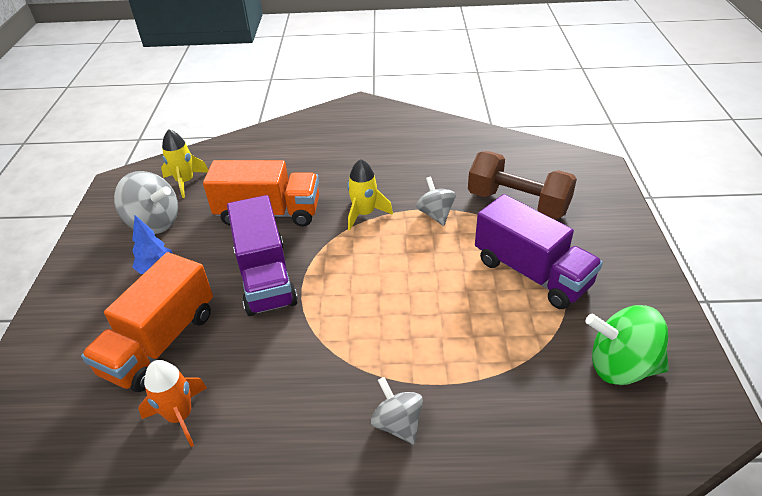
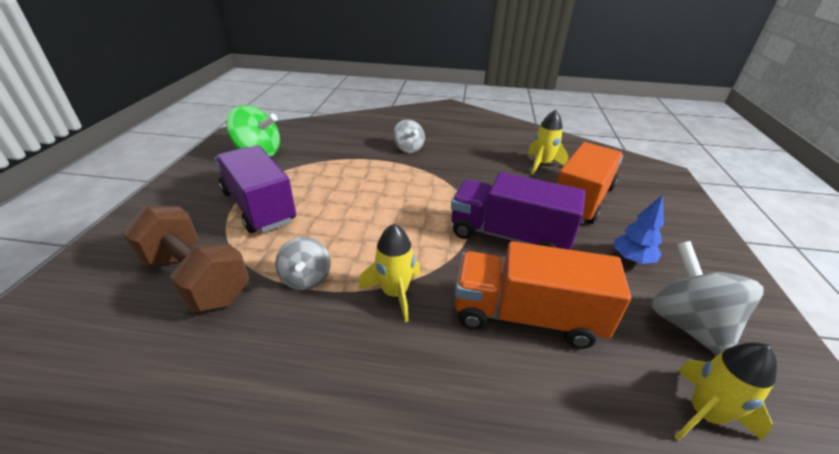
camera: 175 degrees left, 5 degrees down
(154, 223) = (687, 324): grey spinning top -> grey spinning top turned 45 degrees clockwise
(180, 416) = (542, 164): orange rocket -> yellow rocket
(265, 277) = (509, 236): purple truck -> purple truck turned 60 degrees counterclockwise

